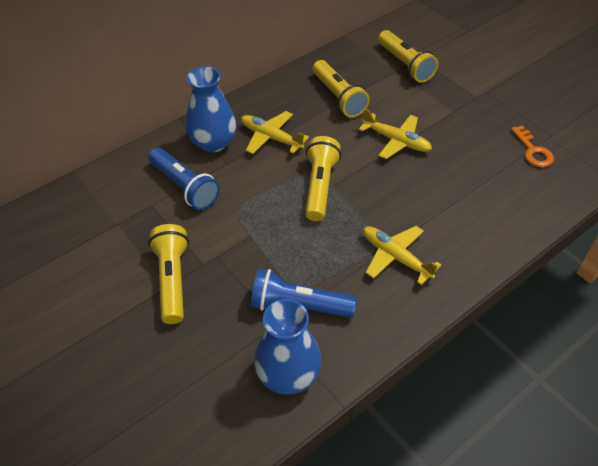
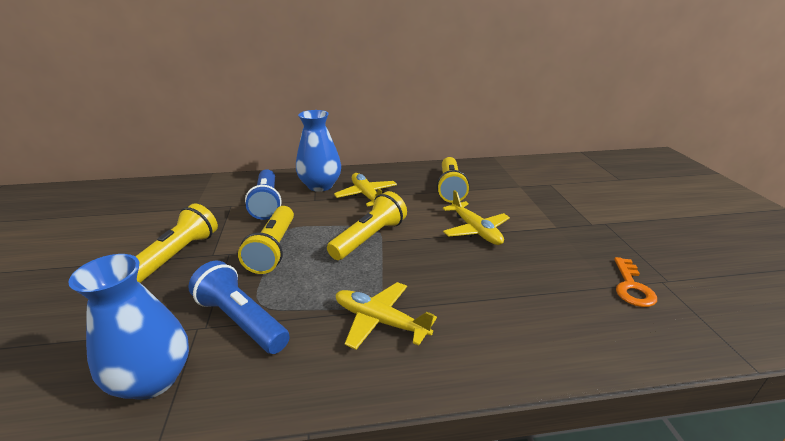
camera: 30 degrees right, 20 degrees down
(395, 257) = (380, 321): yellow plane -> yellow plane turned 45 degrees counterclockwise
(405, 65) = (533, 185): yellow flashlight -> yellow flashlight (273, 249)

